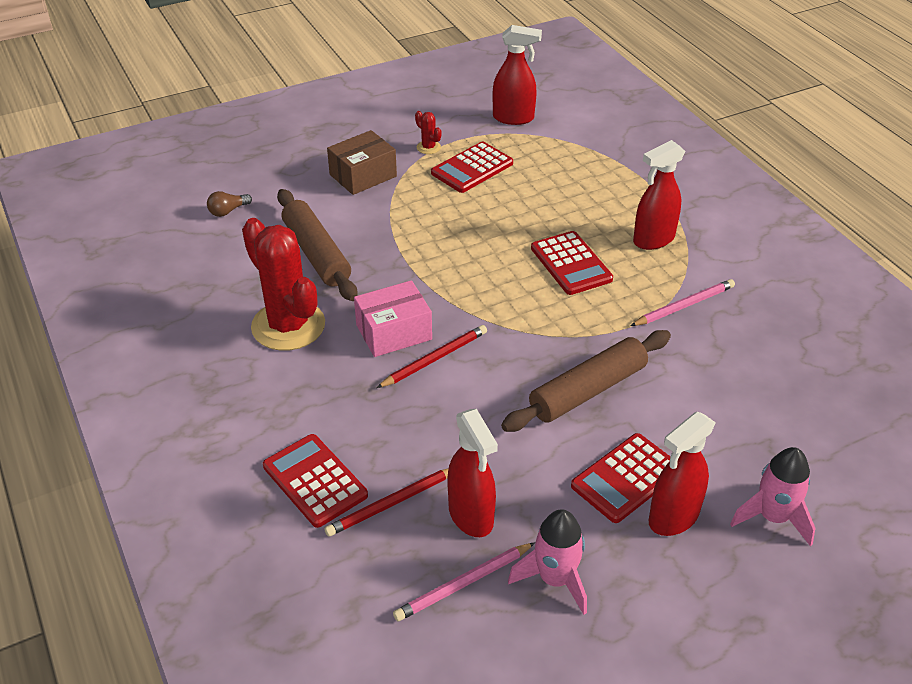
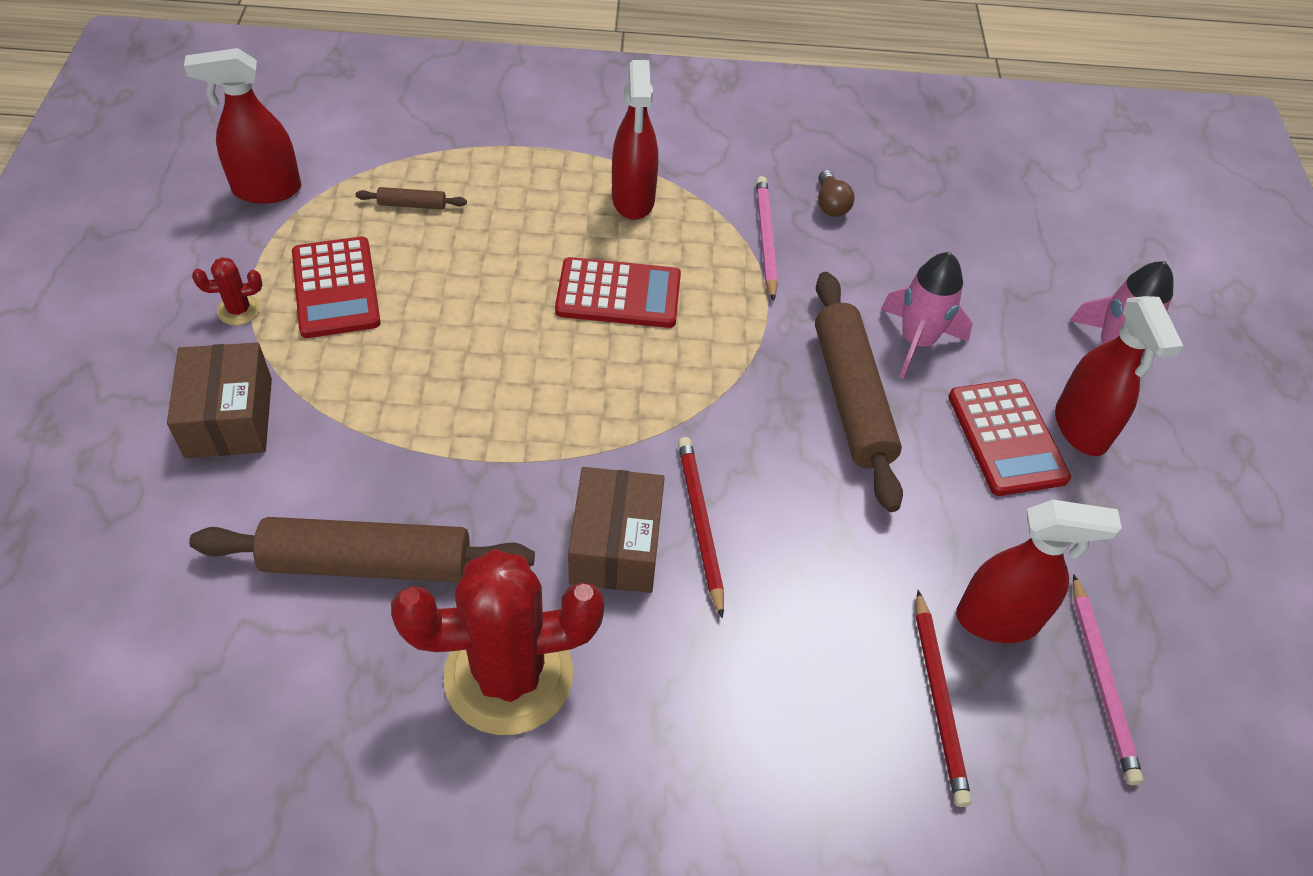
camera: 65 degrees left, 10 degrees up
(228, 211) = (145, 643): brown light bulb -> brown light bulb (830, 204)
(315, 481) = (854, 778): red calculator -> none
(394, 332) = (616, 545): pink box -> brown box
(513, 118) = (266, 190): red spray bottle -> red spray bottle turned 135 degrees counterclockwise
(555, 579) = (1127, 583): pink rocket -> pink rocket (917, 341)
(556, 165) = (412, 205): none -> brown rolling pin

